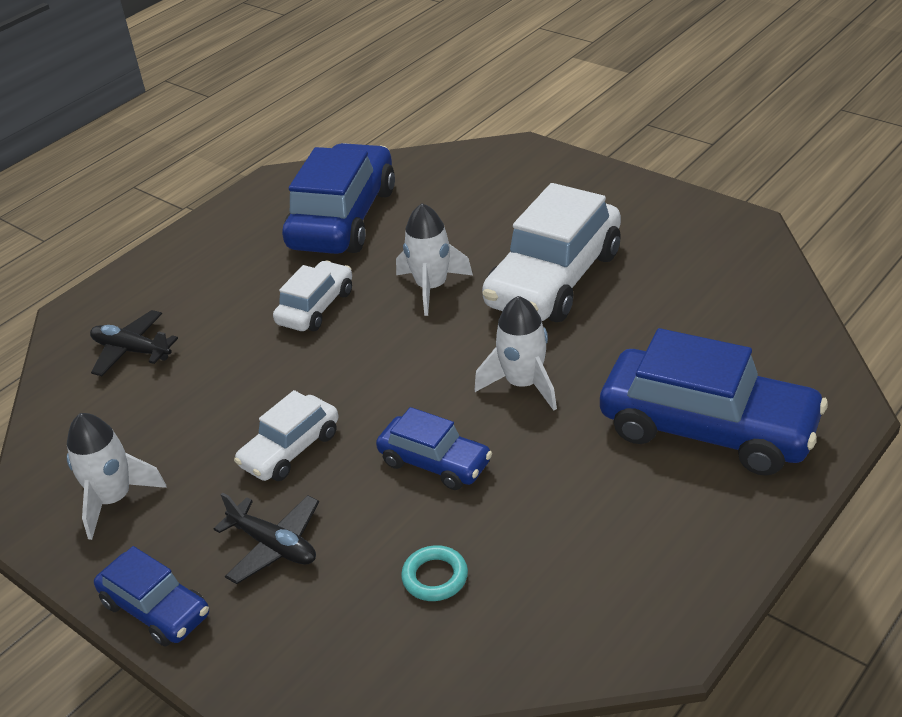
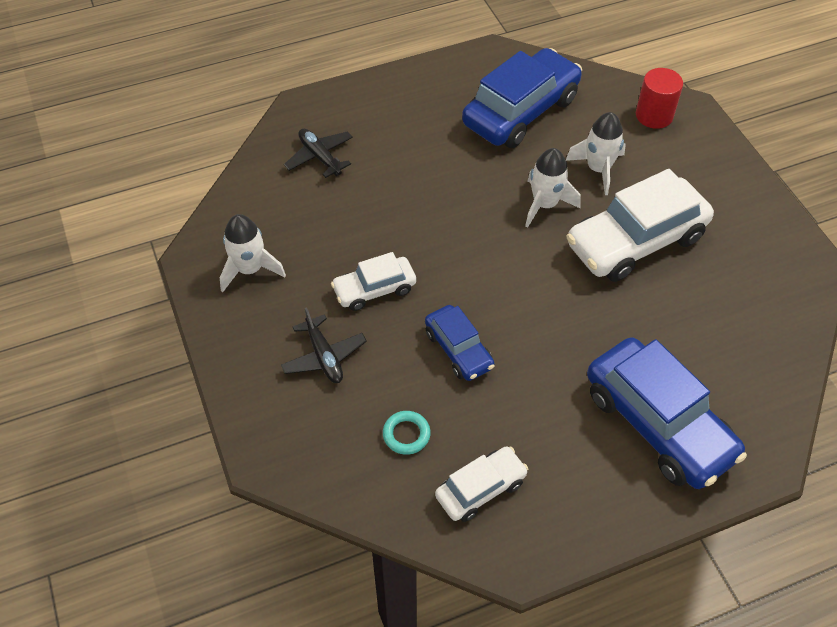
camera: 25 degrees right, 15 degrees up
(156, 609) = (233, 363): blue car -> none
(316, 307) = (456, 181): white car -> white car (480, 489)
(488, 168) = (654, 115): none -> red cylinder
(523, 384) = (556, 319): white rocket -> white rocket (598, 169)

